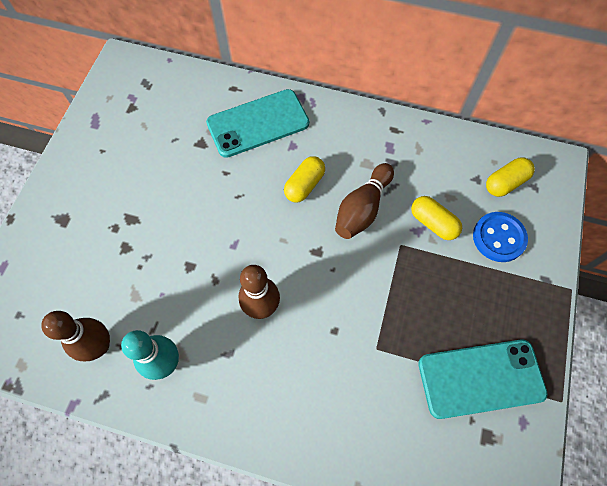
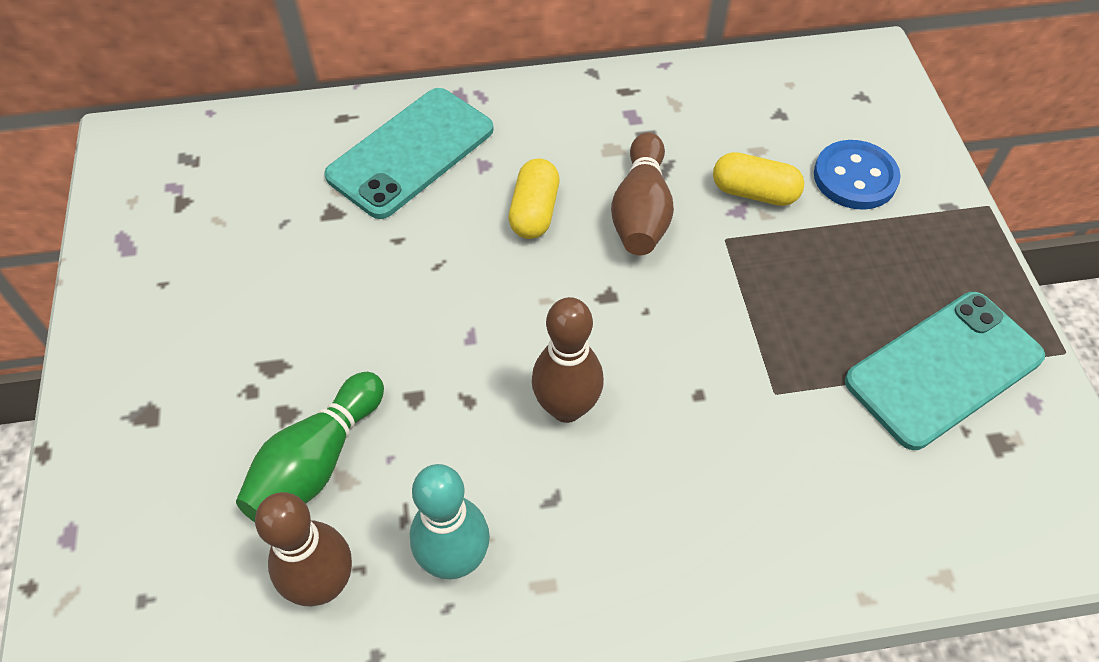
camera: 25 degrees left, 10 degrees down
(126, 280) = (316, 462): none -> green bowling pin
(505, 183) = (821, 105): yellow capsule -> none

